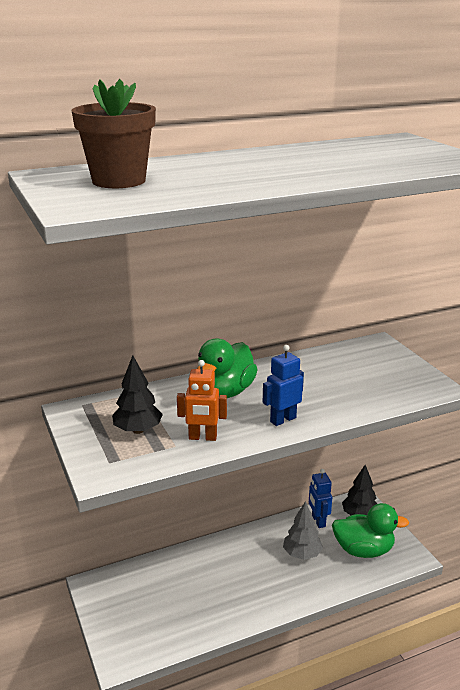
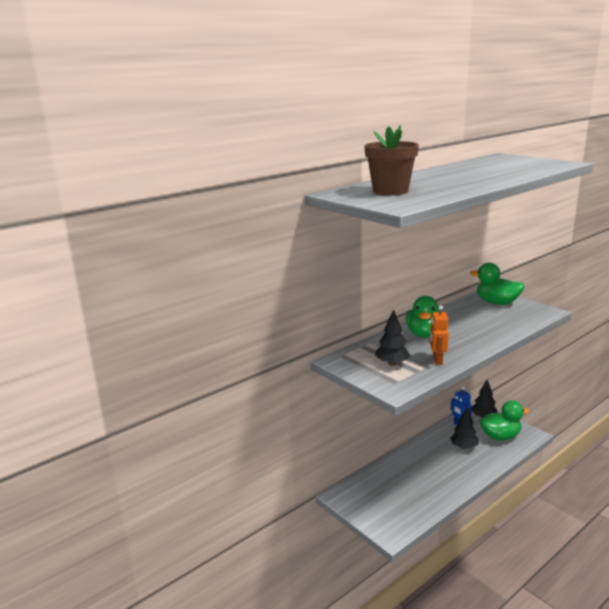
camera: 15 degrees left, 5 degrees down
(202, 437) = (437, 360): orange robot -> orange robot turned 105 degrees clockwise
(283, 419) = (475, 342): blue robot -> none
(302, 554) = (464, 447): grey tree -> black tree
(374, 360) = (497, 303): none -> green duck

